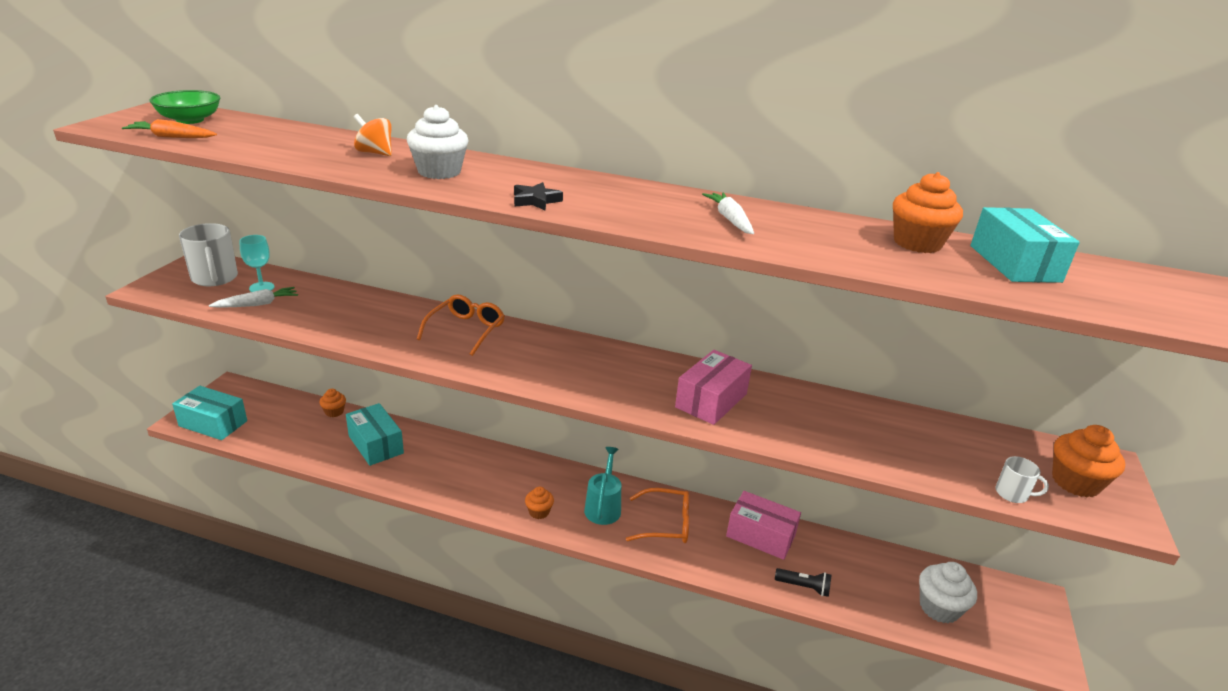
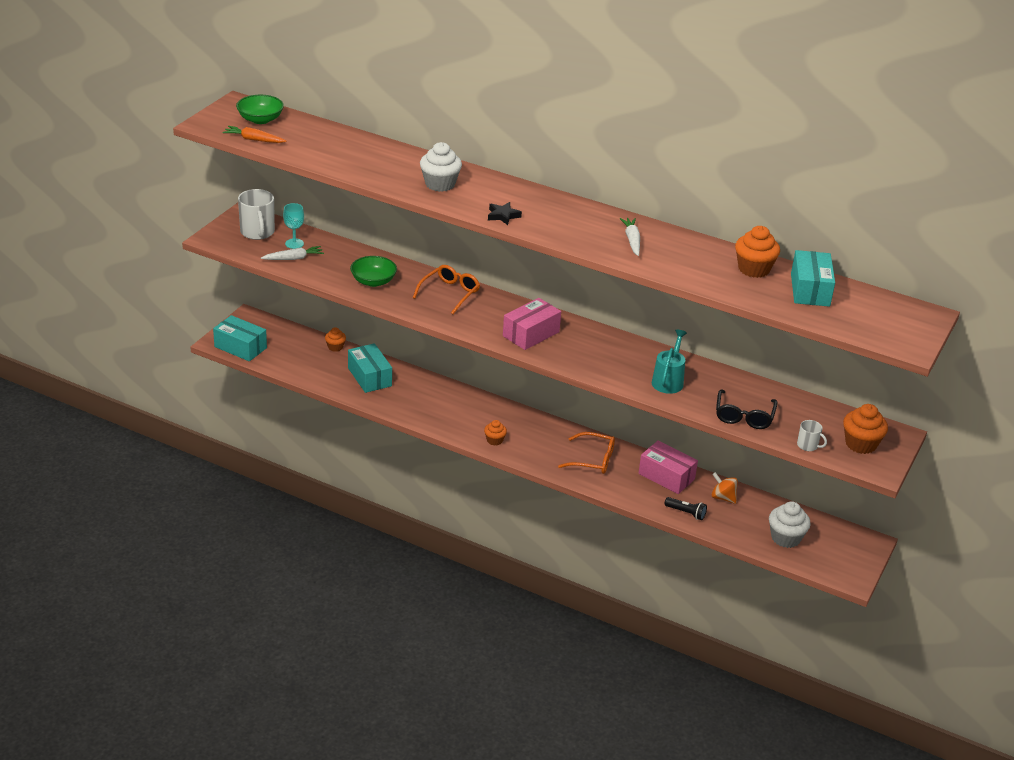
camera: 10 degrees right, 5 degrees up
(364, 323) = (373, 281): none -> green bowl
(375, 153) = (395, 162): orange spinning top -> orange spinning top (723, 497)
(603, 507) = (546, 443): turquoise watering can -> turquoise watering can (668, 381)
(711, 400) = (622, 364): pink box -> pink box (531, 334)
(903, 458) = (744, 416): none -> black glasses

